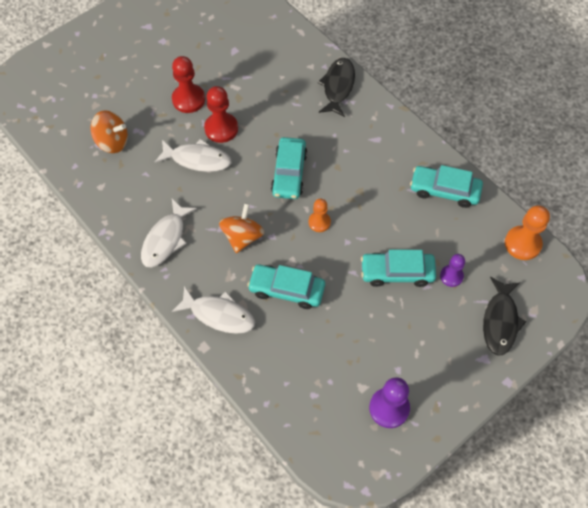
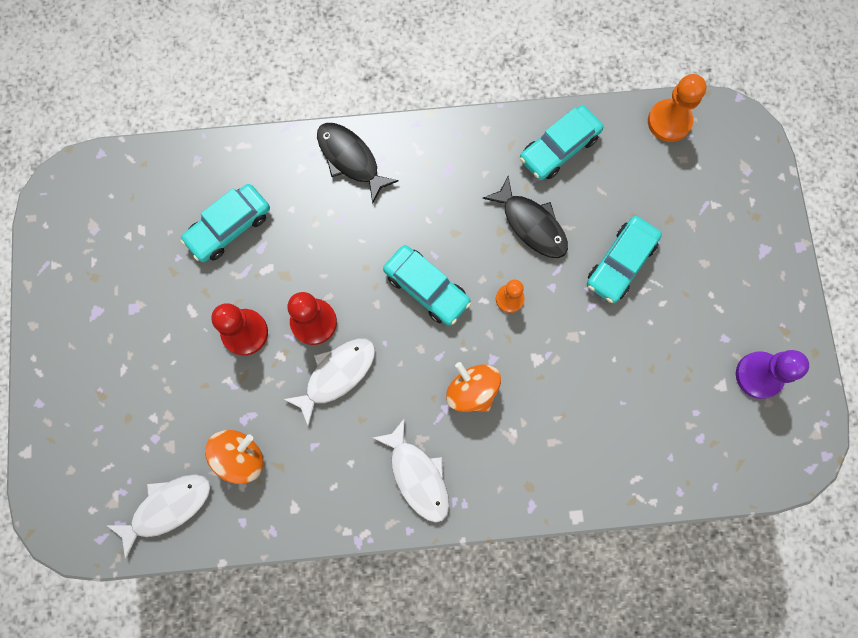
camera: 55 degrees left, 15 degrees up
(219, 314) = (549, 476): white fish -> white fish (167, 508)
(286, 289) = (566, 386): turquoise car -> turquoise car (229, 227)
(451, 276) = (659, 214): purple pawn -> none
(500, 321) = (736, 206): black fish -> black fish (531, 224)

